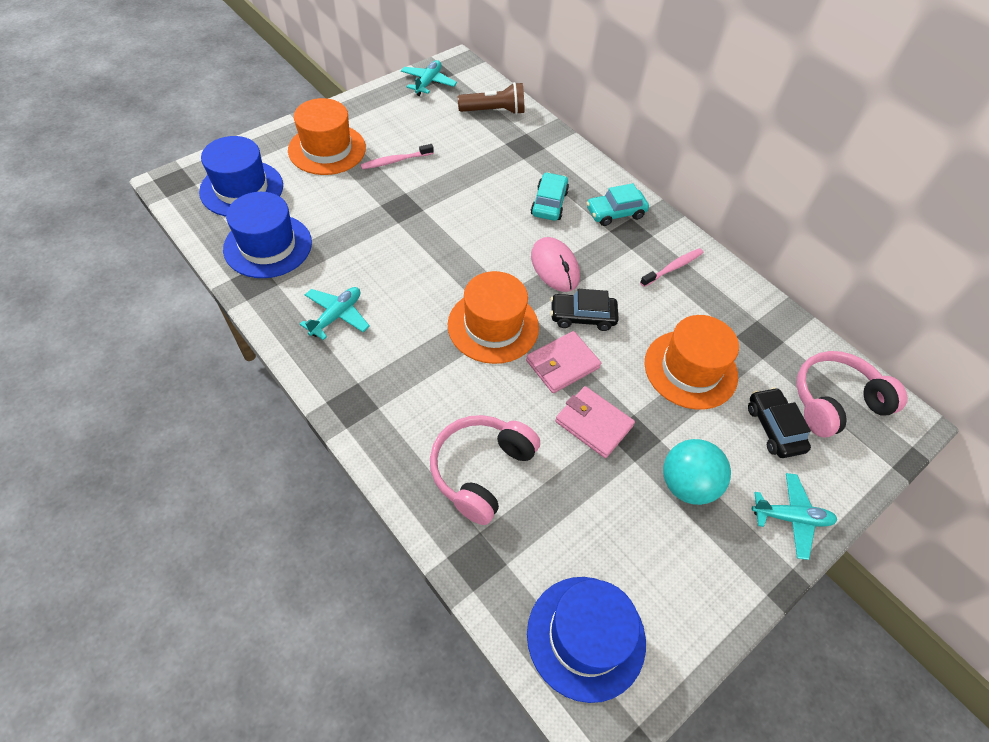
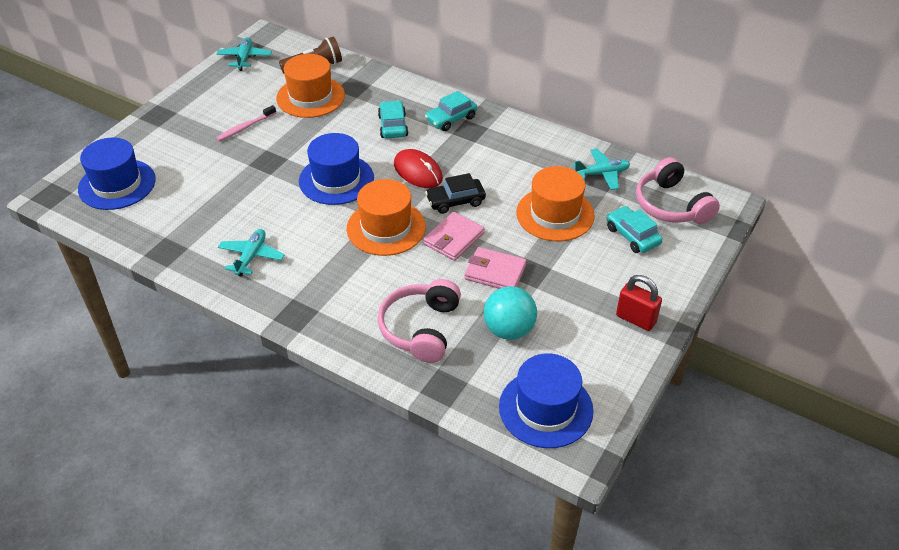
camera: 15 degrees left, 10 degrees down
(268, 246) = (164, 221): blue hat -> blue hat (336, 179)
(327, 149) = (179, 134): orange hat -> orange hat (310, 97)
(555, 267) = (418, 171): pink mouse -> red mouse
(673, 268) = (513, 147): pink toothbrush -> none
(687, 484) = (581, 291): turquoise ball -> turquoise ball (509, 330)
(740, 547) = (636, 319): none -> red padlock
(774, 428) = (632, 235): black car -> turquoise car
(791, 518) = (665, 290): turquoise plane -> turquoise plane (602, 174)
(835, 401) = (671, 205): pink headphones -> pink headphones turned 75 degrees counterclockwise

